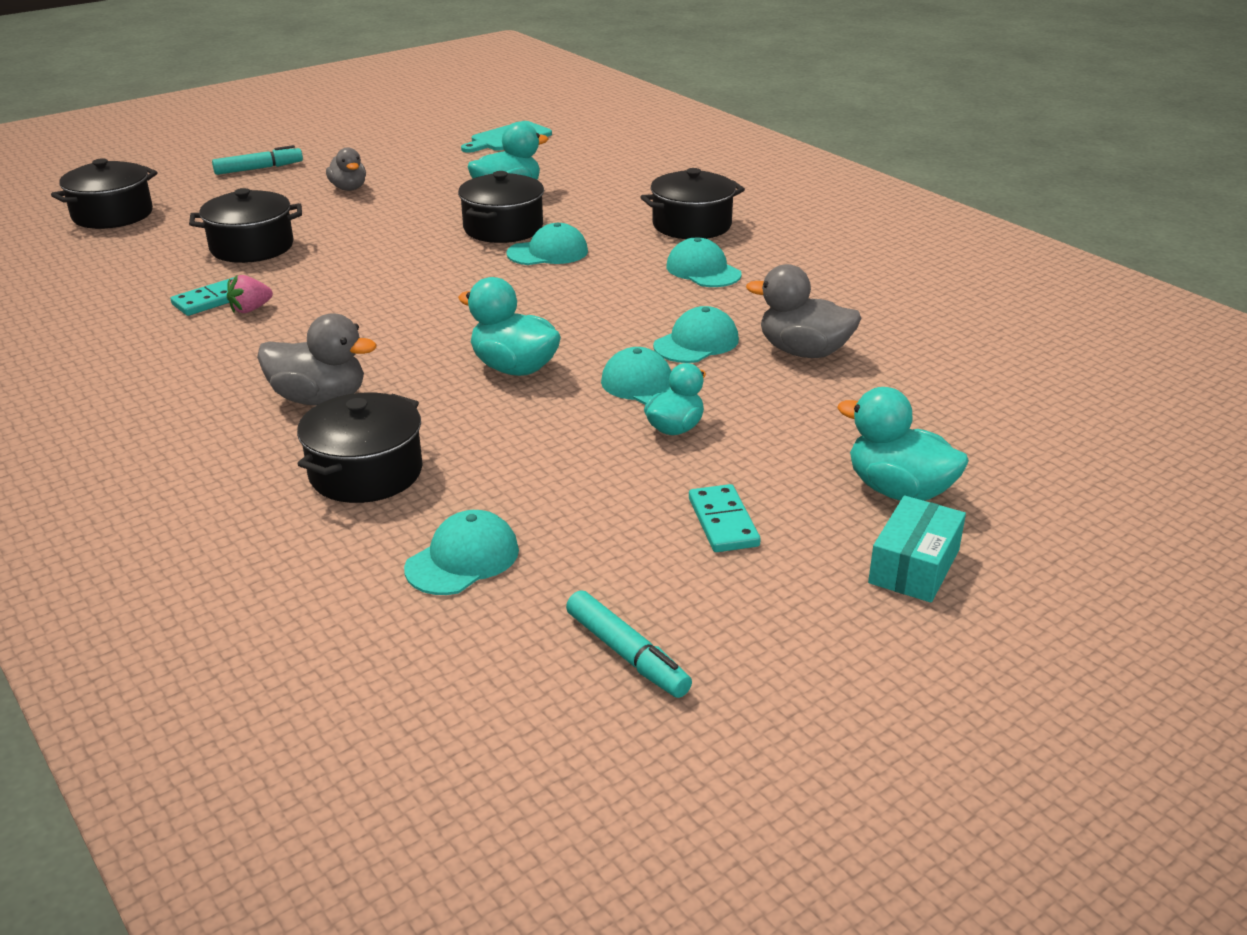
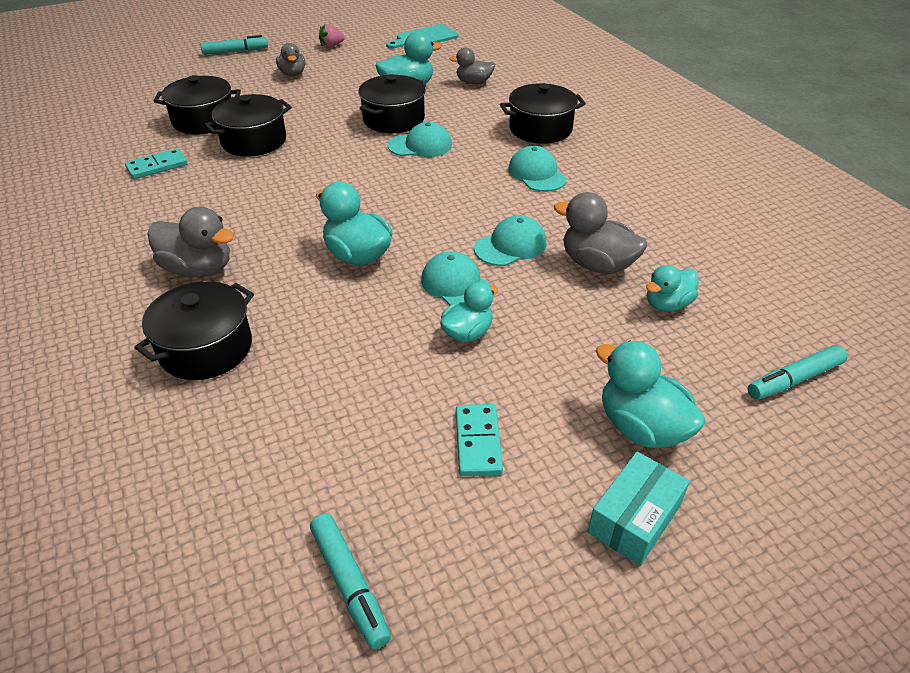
camera: 10 degrees right, 10 degrees up
(112, 215) = (119, 83): black pot -> black pot (254, 141)
(250, 309) = (181, 178): pink strawberry -> pink strawberry (331, 46)
(462, 559) = (249, 452): turquoise cap -> none
(590, 182) = (474, 82): none -> grey duck
(894, 381) = (667, 304): none -> turquoise duck
(1049, 433) = (794, 379): none -> turquoise marker

